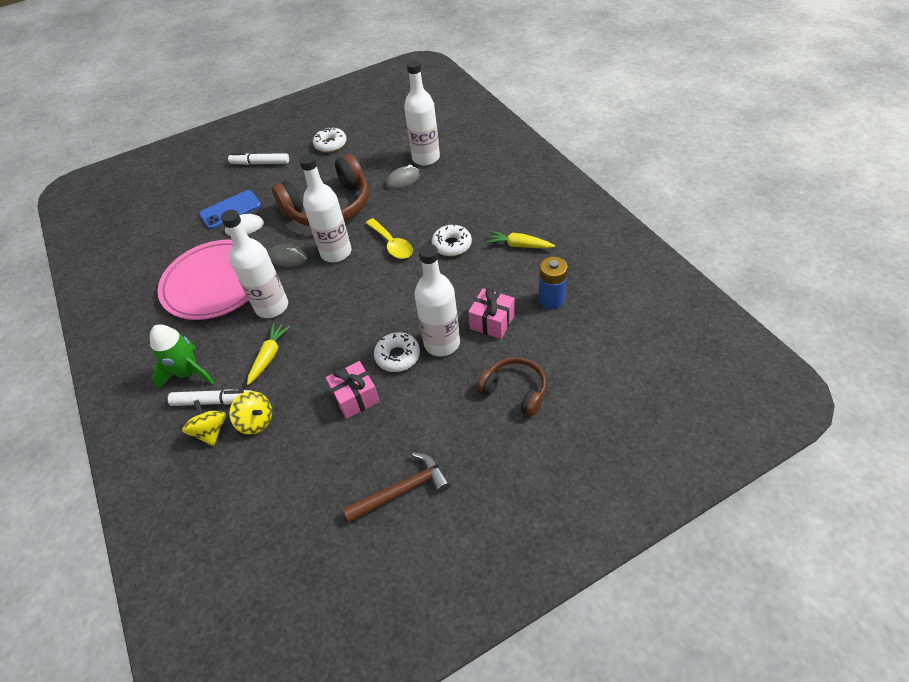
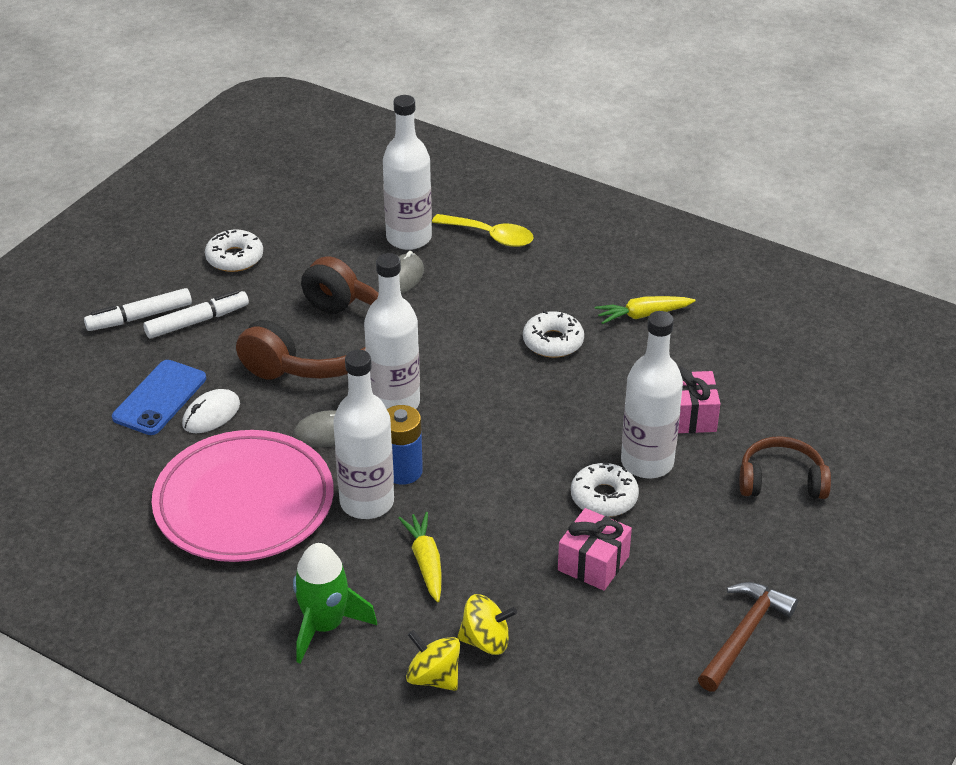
camera: 35 degrees left, 10 degrees down
(213, 401) = (399, 644): white marker -> white marker (196, 321)
(392, 244) = (467, 367): yellow spoon -> yellow spoon (491, 236)
(551, 299) = (738, 366): blue battery -> blue battery (403, 471)

